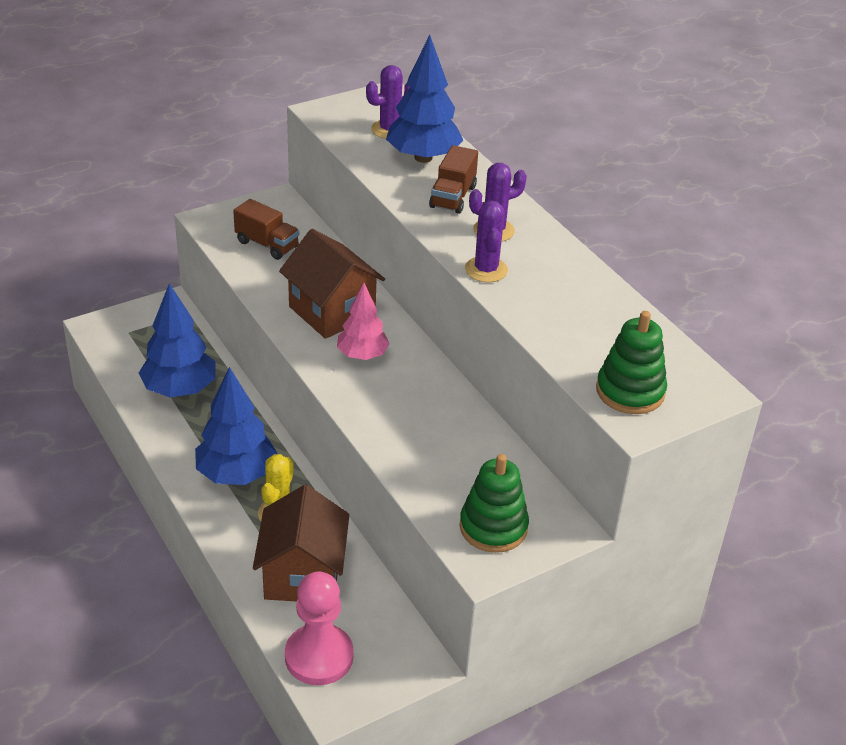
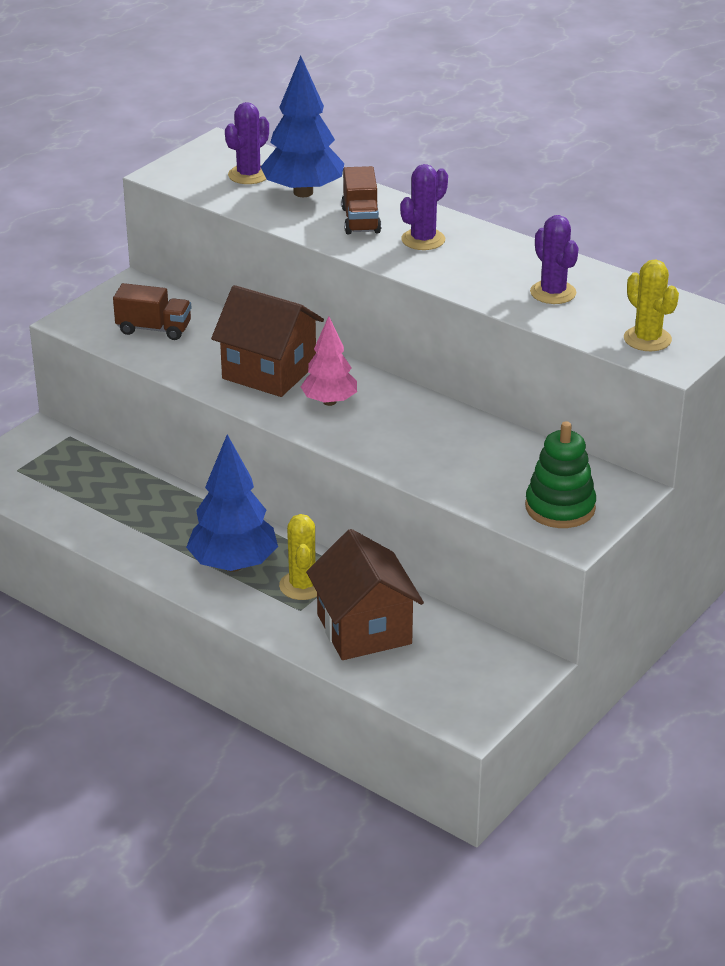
camera: 20 degrees left, 5 degrees down
(180, 389) = (115, 507): blue tree -> none
(319, 656) = (429, 690): pink pawn -> none
(486, 270) = (442, 274): purple cactus -> purple cactus (553, 293)
(630, 391) = (647, 339): green stacking toy -> yellow cactus

